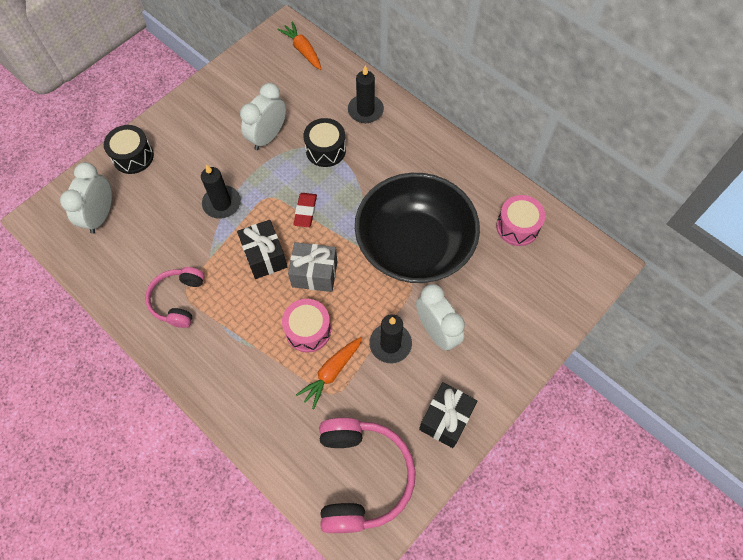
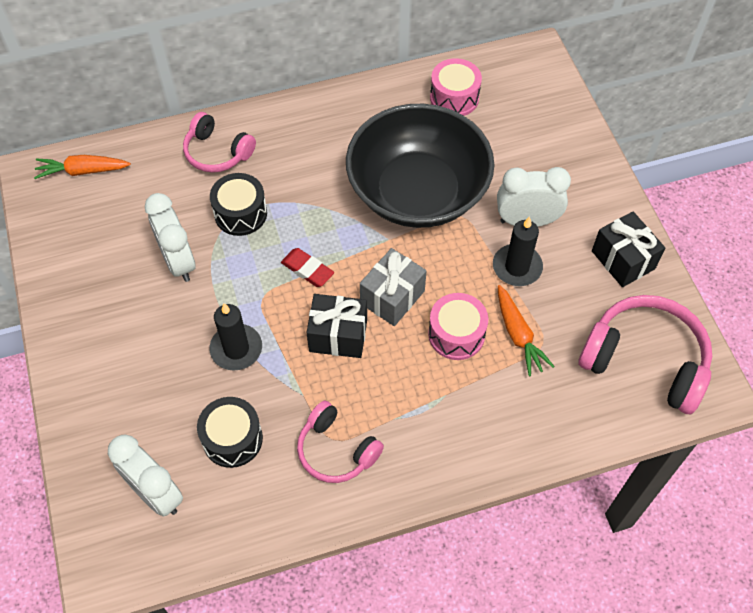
camera: 60 degrees left, 5 degrees down
(133, 156) = (93, 420): black drum -> black drum (232, 439)
(365, 110) = (217, 152): black candle -> pink headphones

